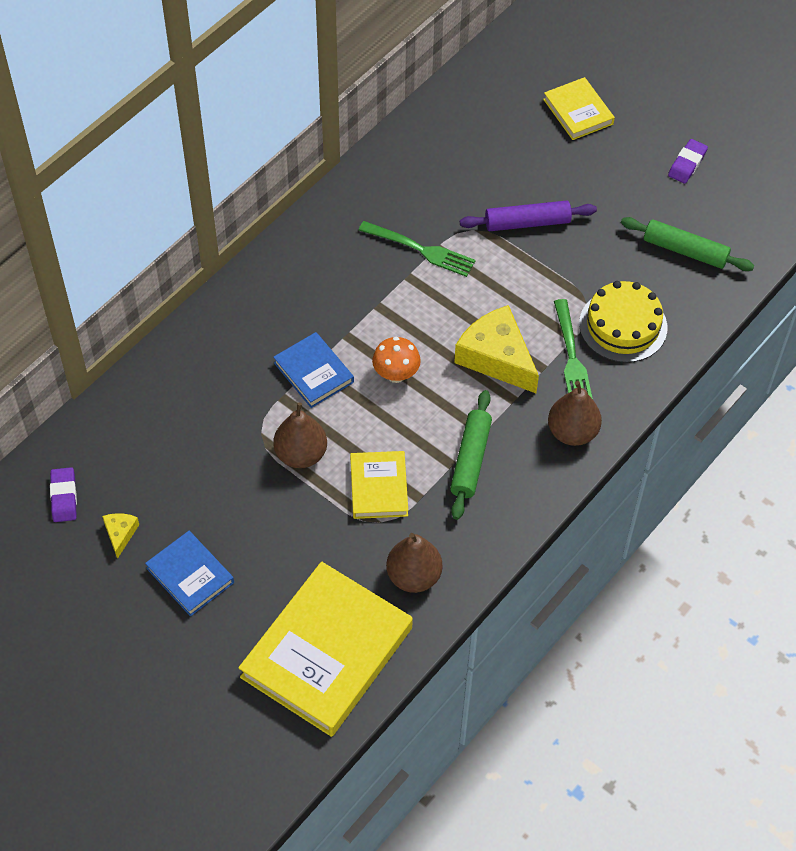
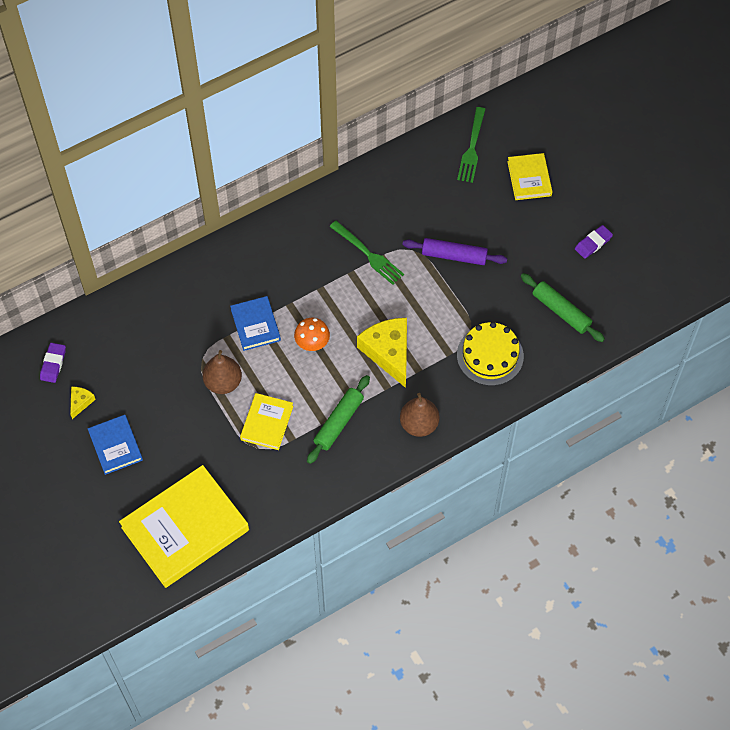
camera: 20 degrees right, 5 degrees up
(413, 576) = (265, 494): brown pear -> none
(572, 357) = (442, 368): green fork -> green fork (472, 148)

